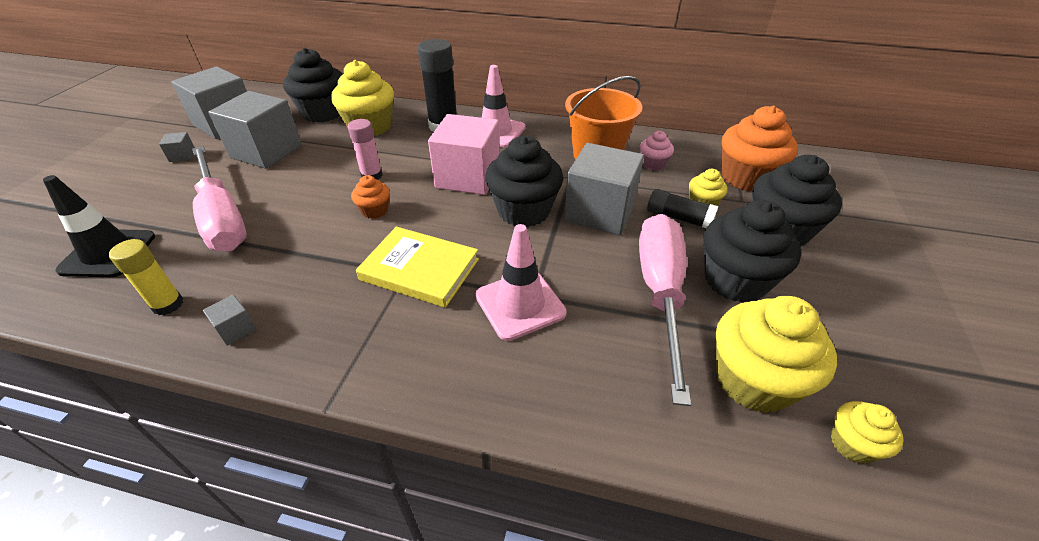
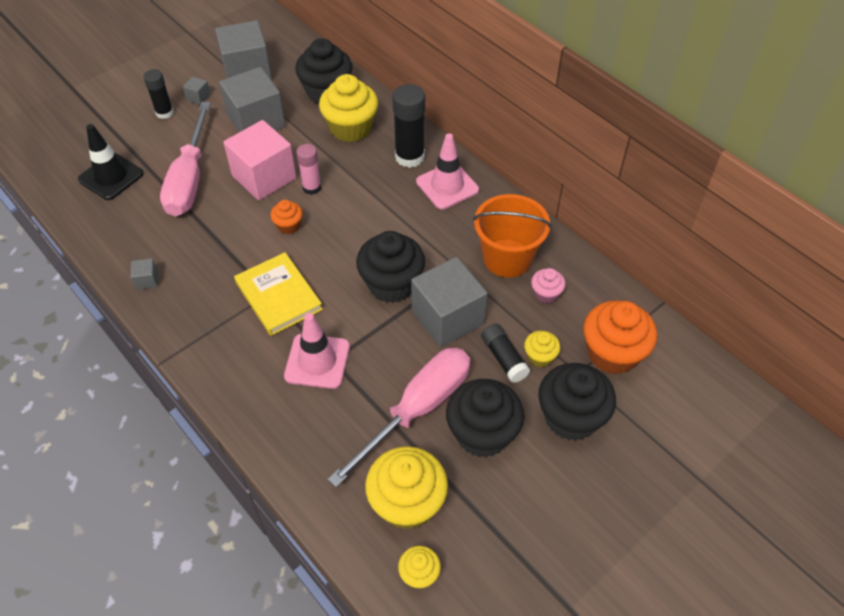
camera: 35 degrees right, 10 degrees up
(147, 179) = (164, 113): none -> black glue stick
(168, 304) = (122, 239): yellow glue stick -> none
(468, 177) = (380, 227): pink cube -> pink cube (264, 177)

